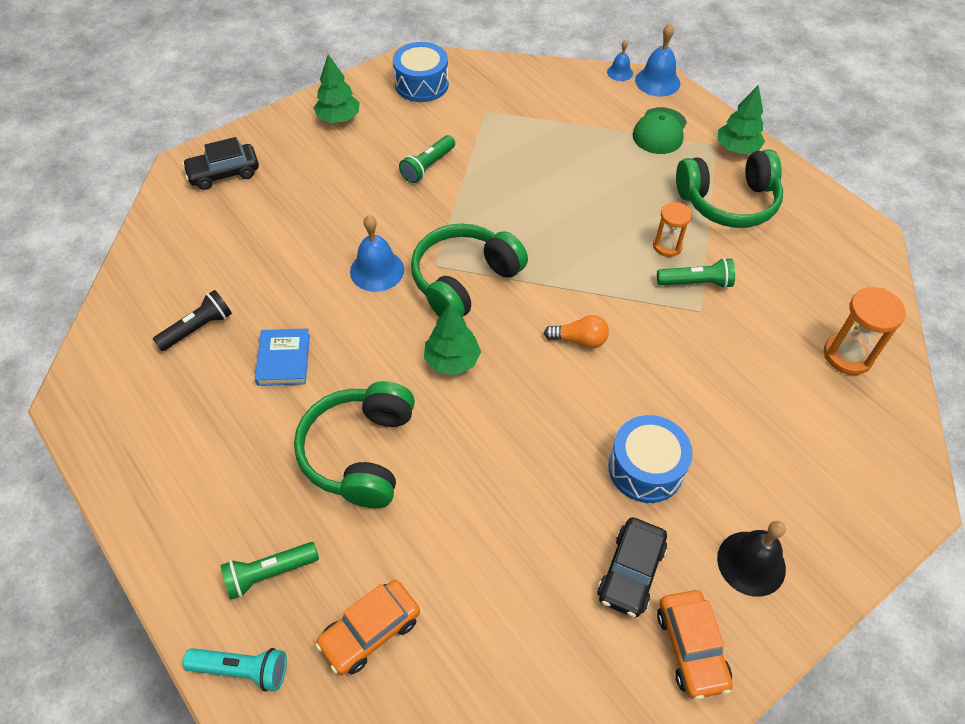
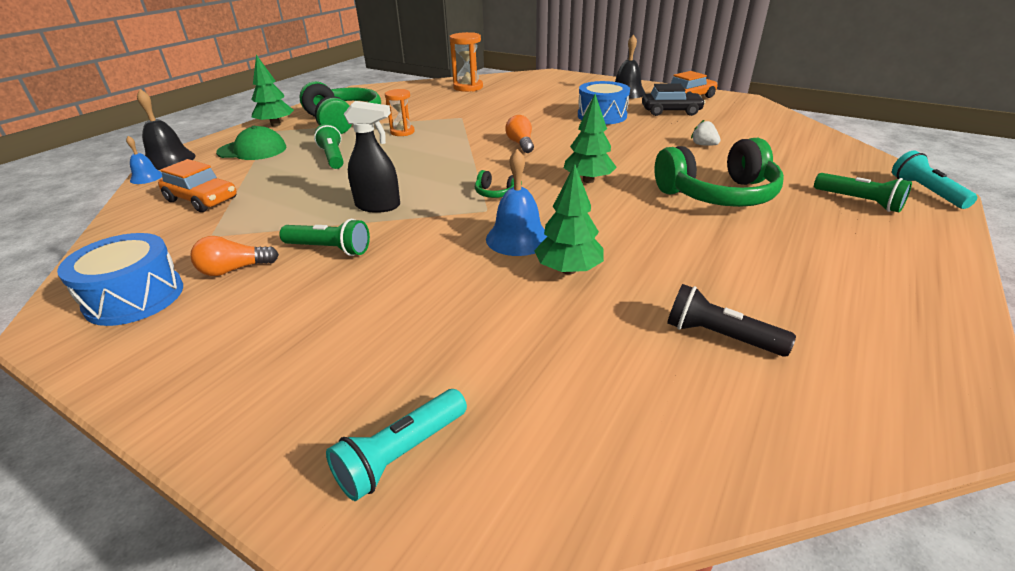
camera: 110 degrees left, 20 degrees down
(224, 173) = (401, 454): black car -> turquoise flashlight
(283, 359) = (683, 258): blue book -> none
(338, 118) = (220, 356): green tree -> green tree (568, 270)
(370, 631) = (822, 161): orange car -> orange car (202, 199)
(428, 122) = (234, 269): none -> orange light bulb
(464, 281) = (496, 193): green headphones -> green headphones, size x0.41
(483, 200) = (378, 206): none -> black spray bottle
(486, 528) = (703, 145): none -> white strawberry
(657, 81) = (169, 160): blue bell -> black bell
(696, 282) = (435, 121): green flashlight -> green flashlight (333, 157)

